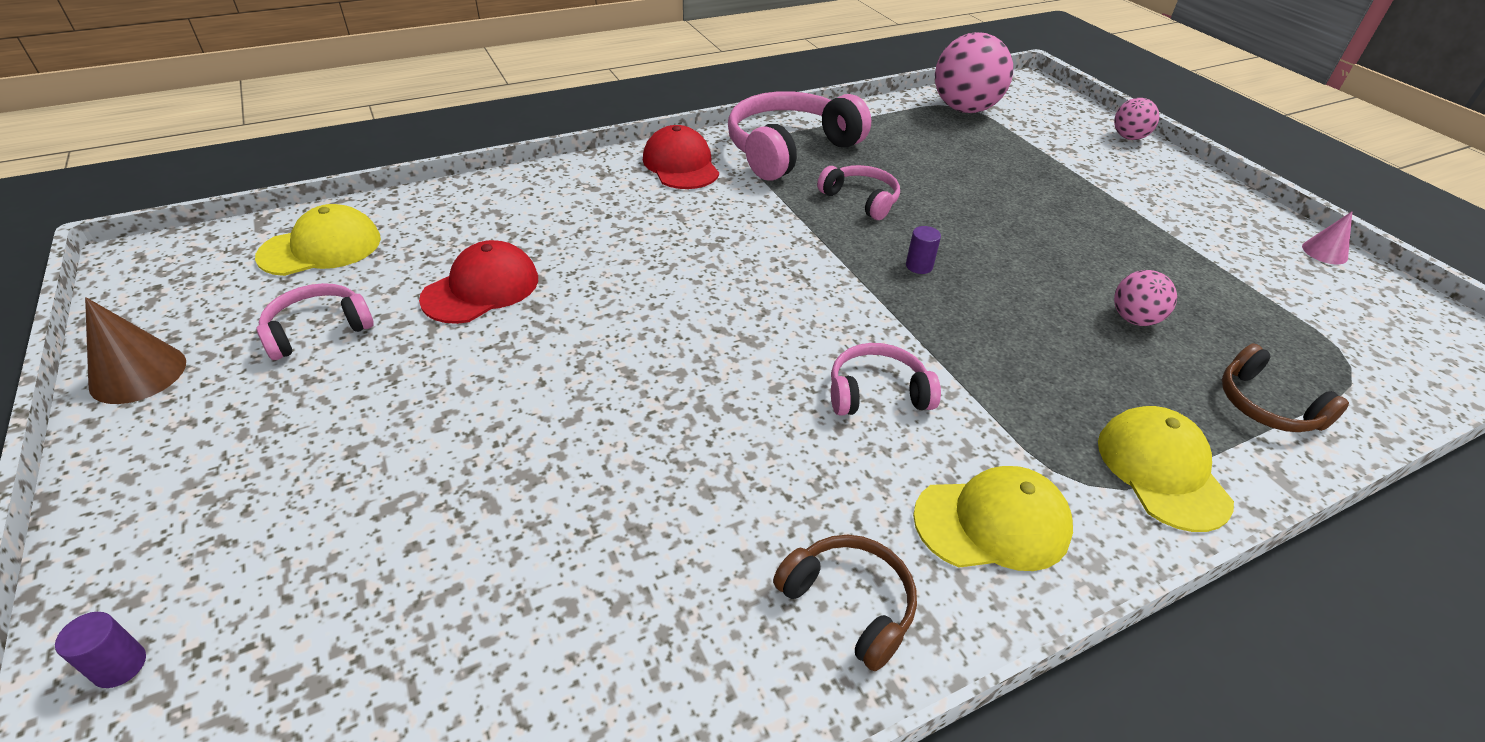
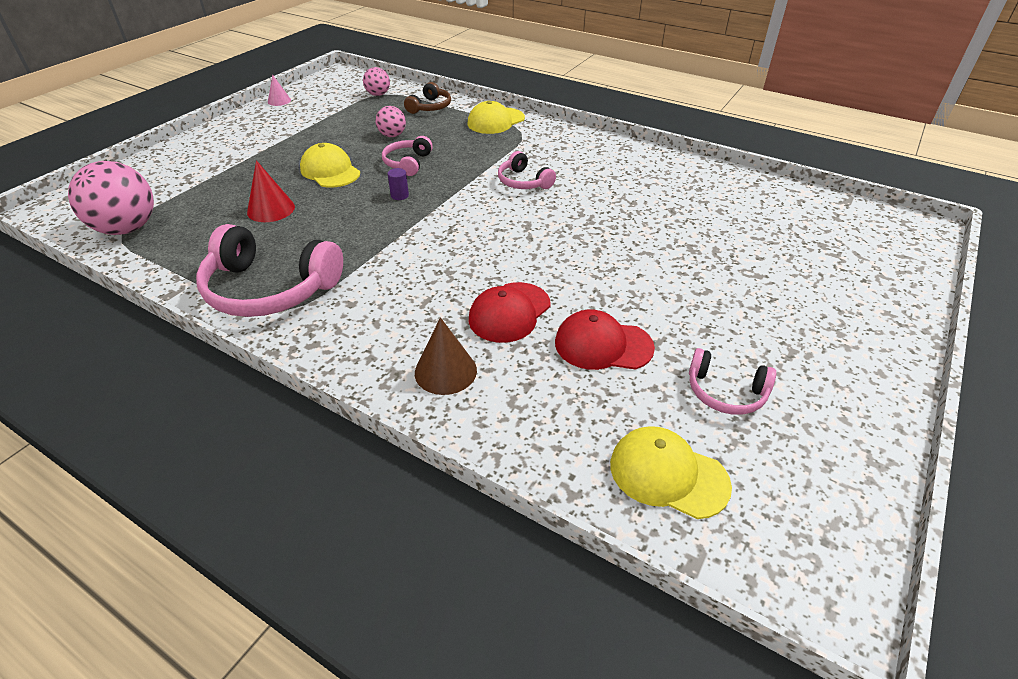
camera: 120 degrees left, 0 degrees up
(120, 666) = (897, 293): purple cylinder -> none
(138, 374) = (861, 446): brown cone -> brown cone (445, 371)
(681, 165) = (343, 335): red cap -> red cap (509, 312)
(849, 603) = (637, 161): brown headphones -> none
(861, 200) = (332, 234): pink headphones -> pink headphones (407, 163)
(949, 178) = (271, 209): none -> red cone
(992, 523) = (565, 145): yellow cap -> yellow cap (330, 171)
(1128, 137) = (151, 159): pink ball -> pink ball (378, 94)

